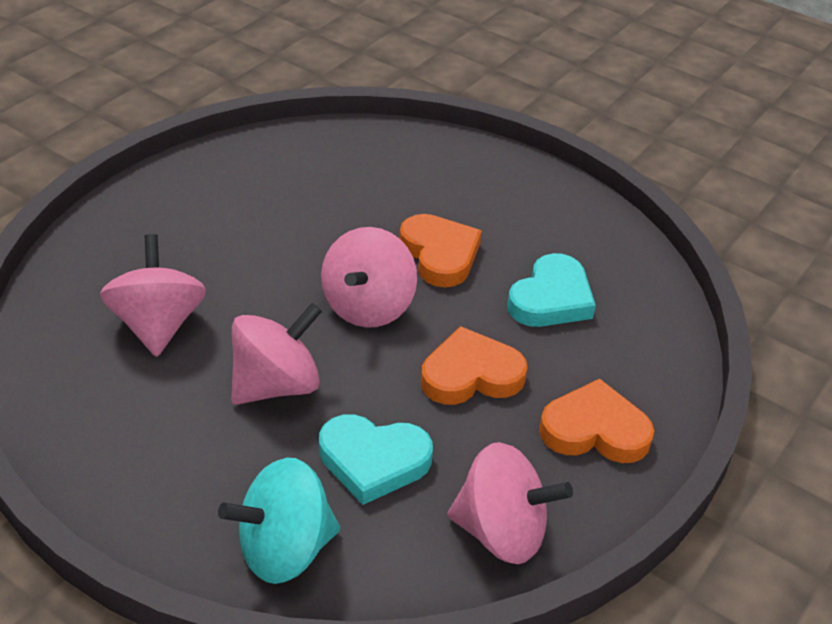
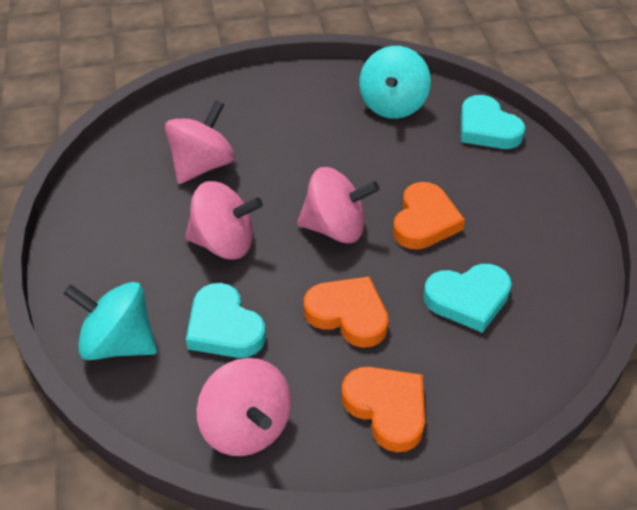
camera: 45 degrees right, 5 degrees up
(288, 166) = (393, 105): none -> turquoise spinning top
(368, 306) = (335, 228): pink spinning top -> pink spinning top turned 150 degrees counterclockwise
(399, 145) = (487, 128): none -> turquoise heart

